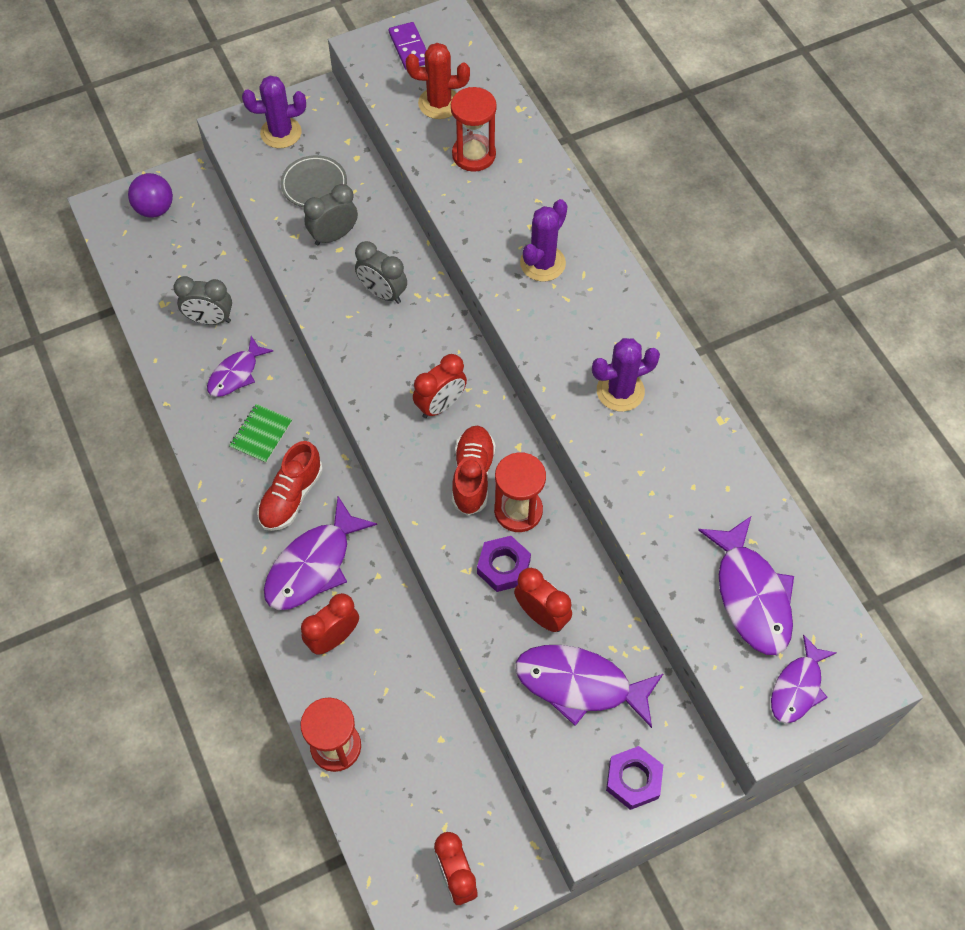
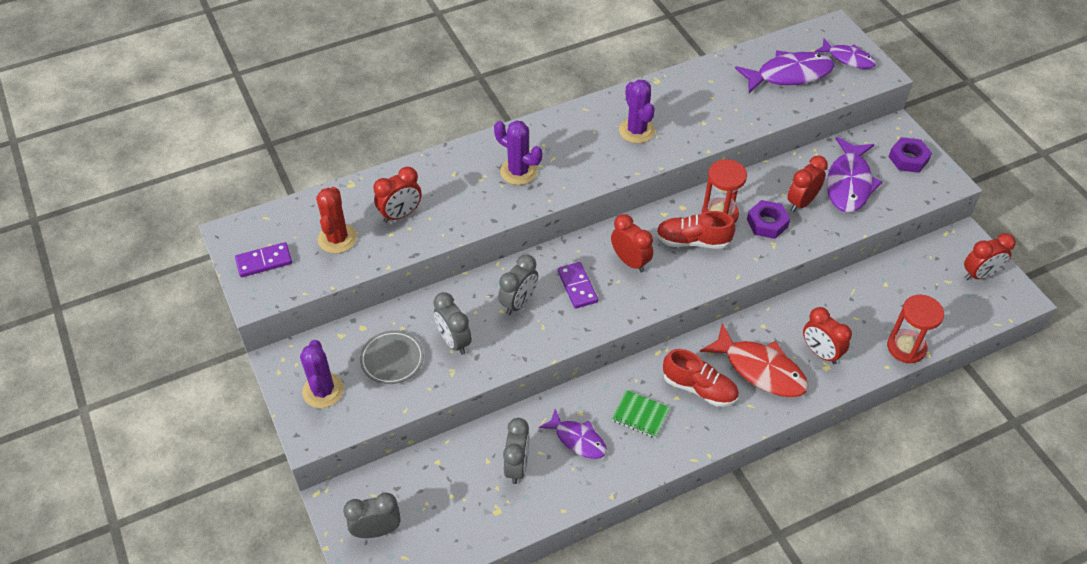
camera: 90 degrees left, 10 degrees down
(155, 209) = (377, 530): purple ball -> grey clock
(313, 565) = (760, 369): purple fish -> red fish
(404, 349) = (577, 287): none -> purple domino
(473, 155) = (400, 214): red hourglass -> red clock

